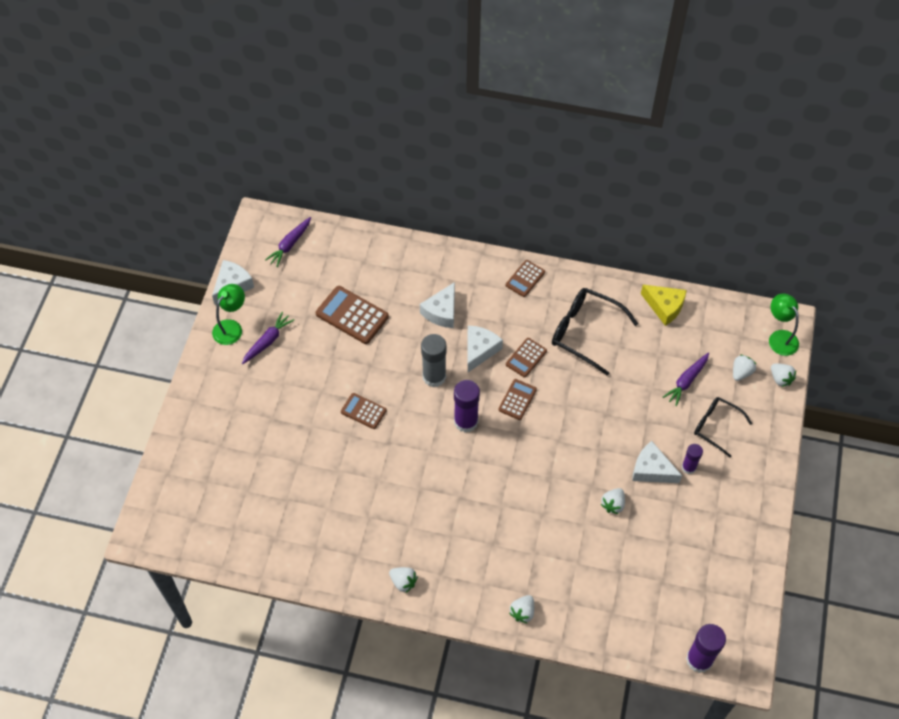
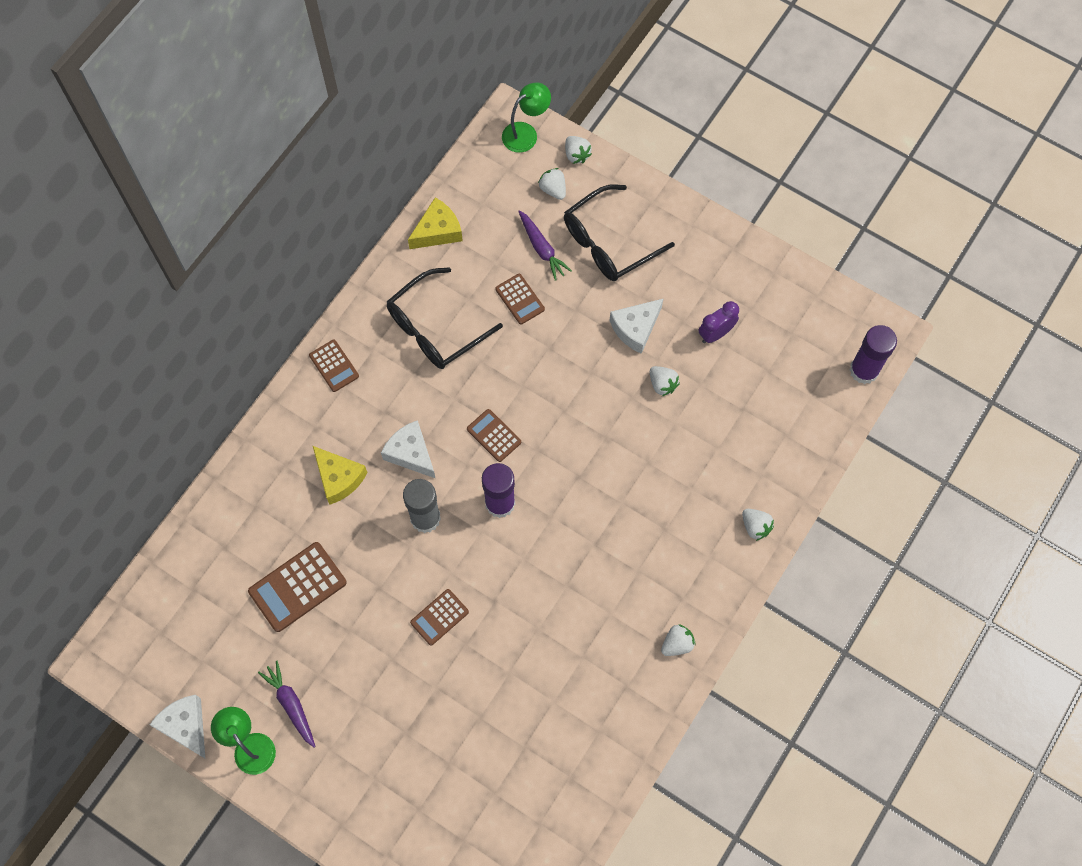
camera: 70 degrees left, 10 degrees up
(290, 245) = (155, 632): purple carrot -> none
(441, 312) = (339, 478): white cheese -> yellow cheese
(526, 358) = (442, 405): brown calculator -> brown calculator (520, 299)
(676, 531) = (715, 333): none -> purple clock
(688, 467) = (646, 290): purple glue stick -> none
(716, 426) = (608, 242): black glasses -> black glasses, size x1.56
(779, 337) = (526, 133): green lamp -> green lamp turned 150 degrees clockwise
(780, 379) = (576, 155): white strawberry -> white strawberry turned 75 degrees clockwise

